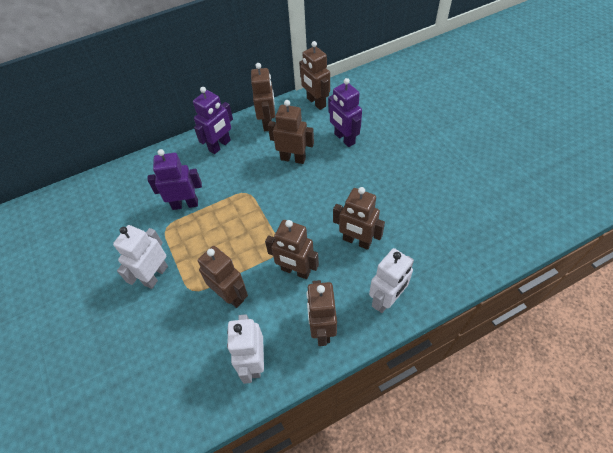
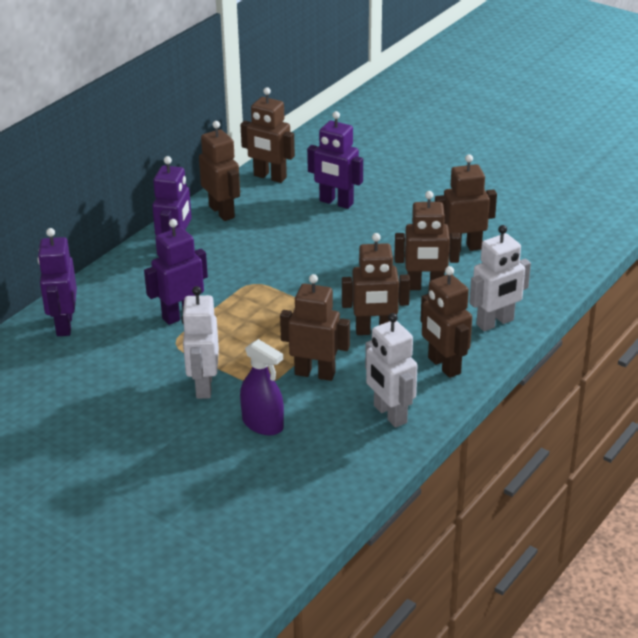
camera: 30 degrees left, 20 degrees down
(116, 185) = (64, 325): none -> purple robot
(166, 330) = (263, 424): none -> purple spray bottle
(293, 158) = (286, 237): brown robot -> brown robot (463, 248)
(386, 299) = (495, 323): white robot -> white robot turned 45 degrees clockwise

